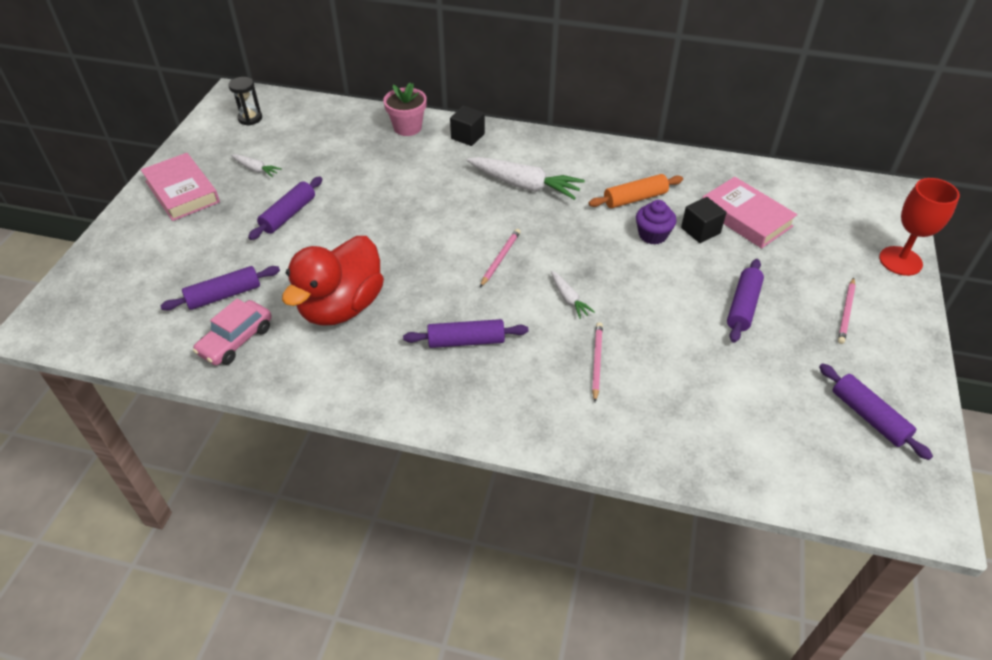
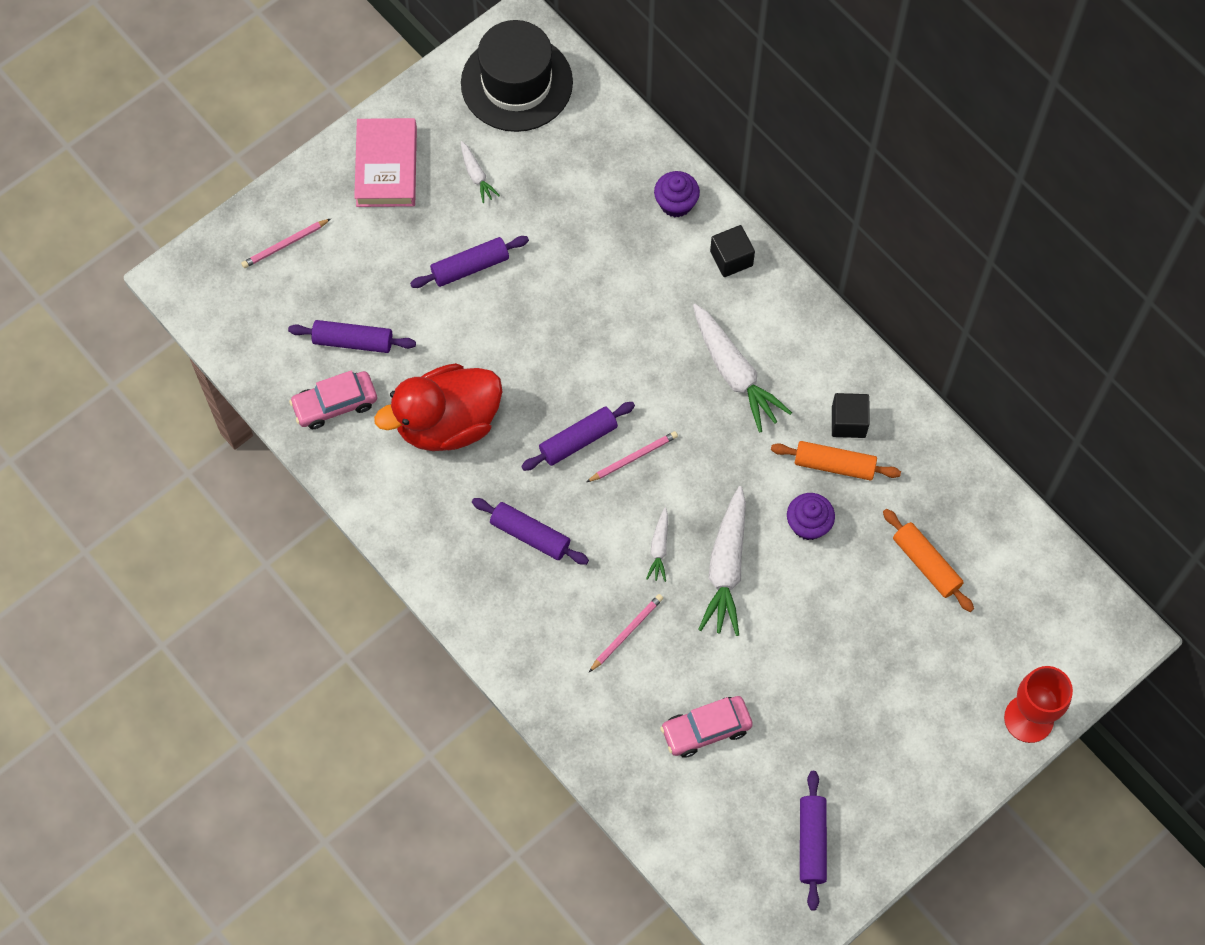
camera: 35 degrees right, 20 degrees up
(250, 118) = (516, 83): black hourglass -> black hat
(407, 127) = (676, 203): pink flower pot -> purple cupcake
(625, 285) = (726, 567): none -> white carrot
(700, 231) = (862, 550): black cube -> black cube (848, 422)
(716, 389) = (706, 729): none -> pink car
(743, 306) = (815, 664): purple rolling pin -> purple rolling pin (578, 440)
(745, 217) = (926, 564): pink book -> orange rolling pin
(846, 312) = (907, 736): pink pencil -> pink pencil (285, 245)

